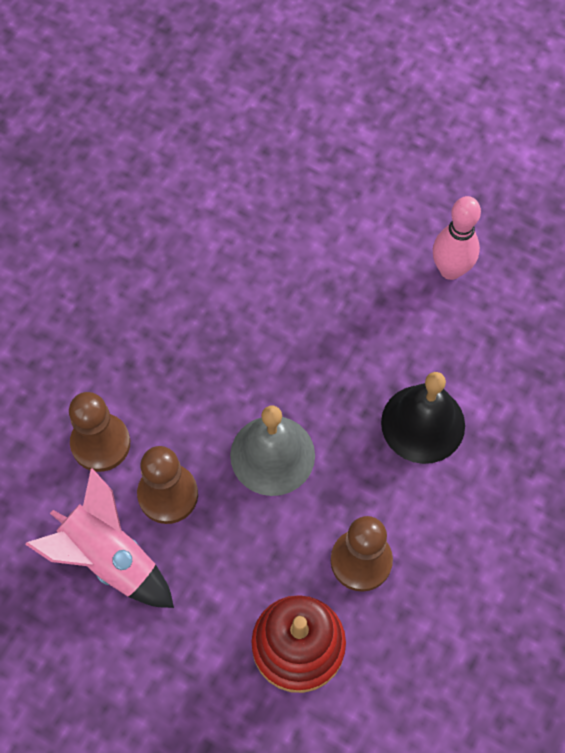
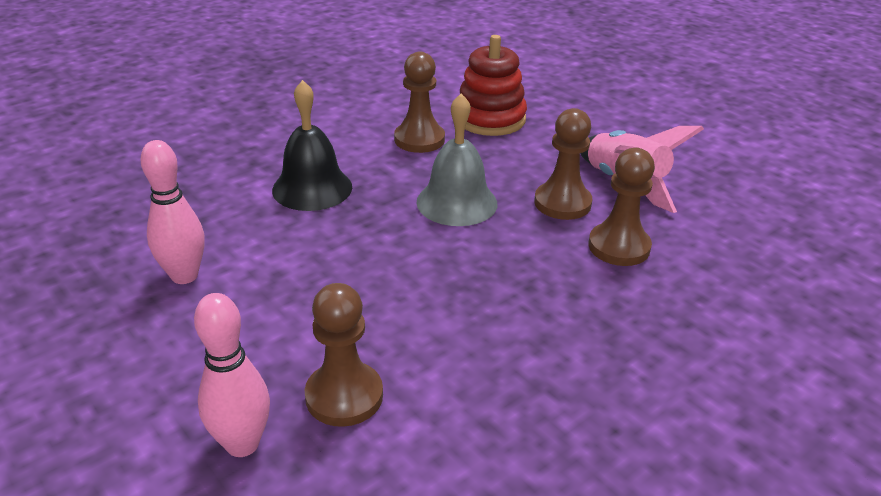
camera: 160 degrees left, 30 degrees down
(263, 207) = (344, 396): none -> brown pawn
(306, 153) = (242, 444): none -> pink bowling pin

